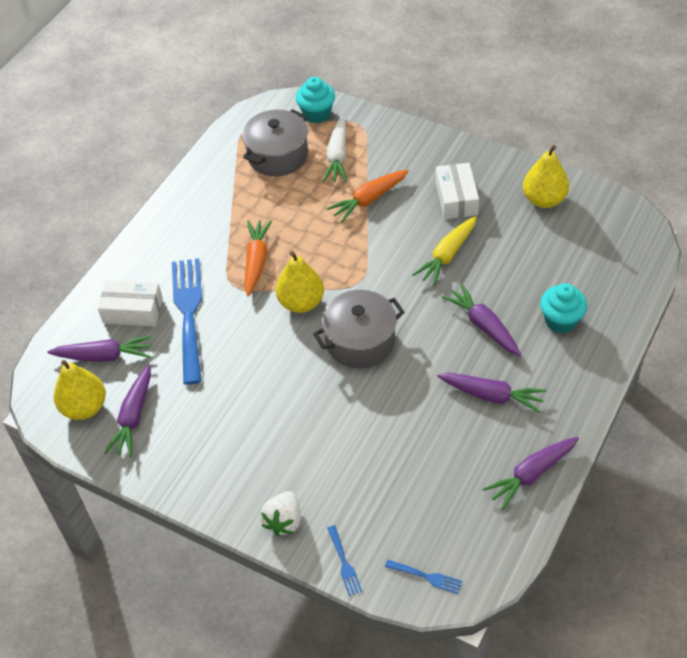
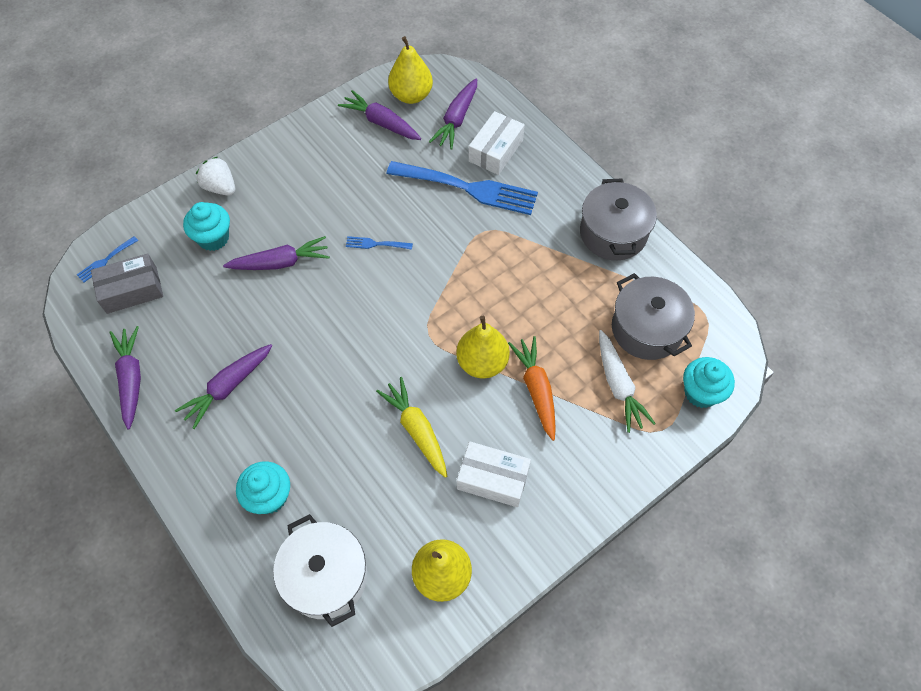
camera: 110 degrees right, 10 degrees up
(256, 261) = (503, 259): orange carrot -> none
(301, 302) = (431, 277): yellow pear -> yellow pear (482, 362)
(337, 157) = (618, 385): white carrot -> white carrot turned 135 degrees counterclockwise
(344, 563) = (157, 212): blue fork -> blue fork (376, 244)
(348, 492) = (213, 238): none -> turquoise cupcake
(360, 341) = (357, 306): grey pot -> grey pot (613, 233)
(445, 530) = (132, 290): none -> grey box
(483, 325) = (309, 420): purple carrot -> purple carrot (281, 262)
(592, 260) = (325, 576): none -> white pot

